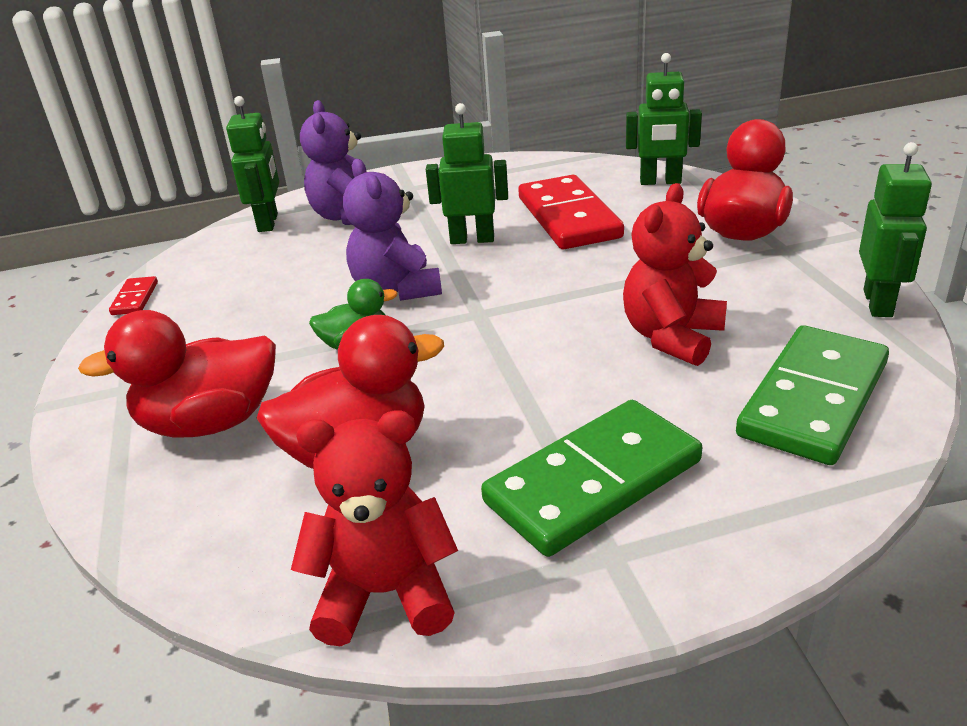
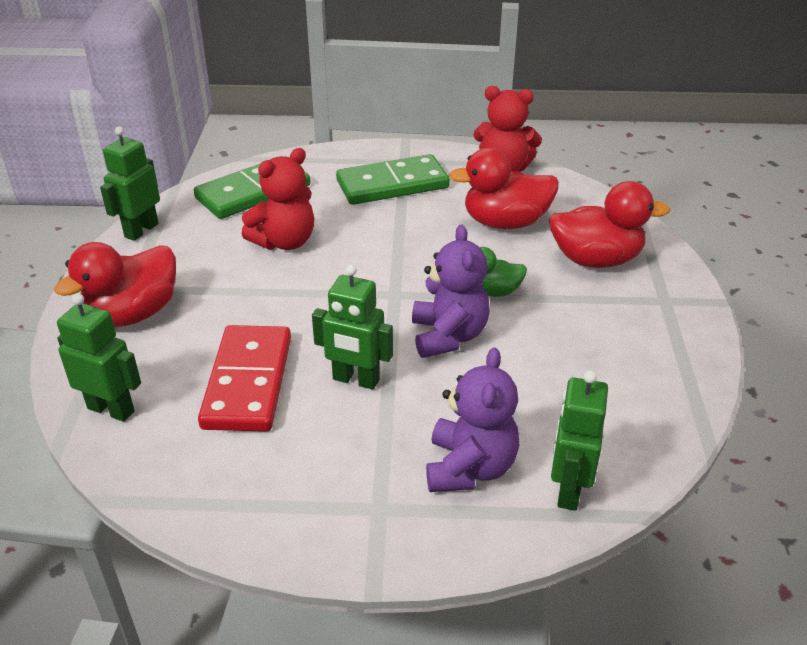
camera: 165 degrees left, 5 degrees up
(135, 298) = (695, 398): red domino -> none

